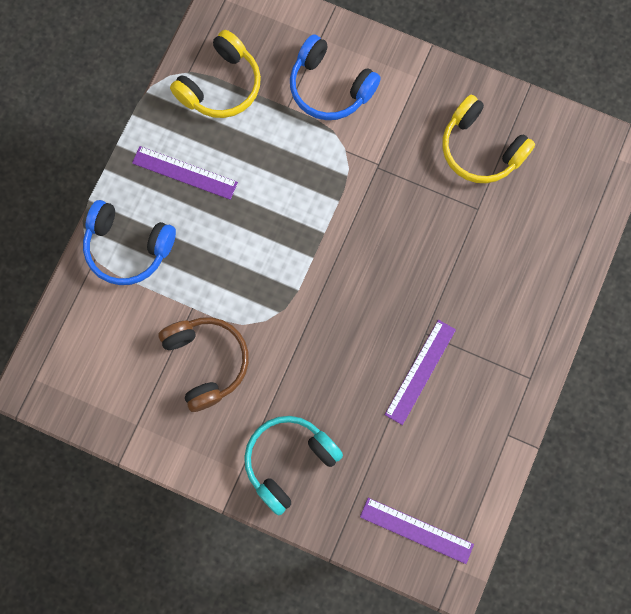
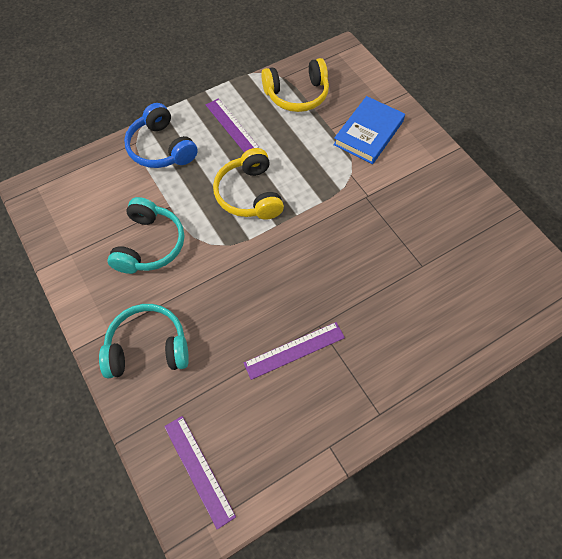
camera: 35 degrees right, 15 degrees down
(206, 362) = (149, 244): brown headphones -> turquoise headphones
(330, 87) = (368, 133): blue headphones -> blue book
(480, 149) = (452, 228): yellow headphones -> yellow headphones (249, 194)

